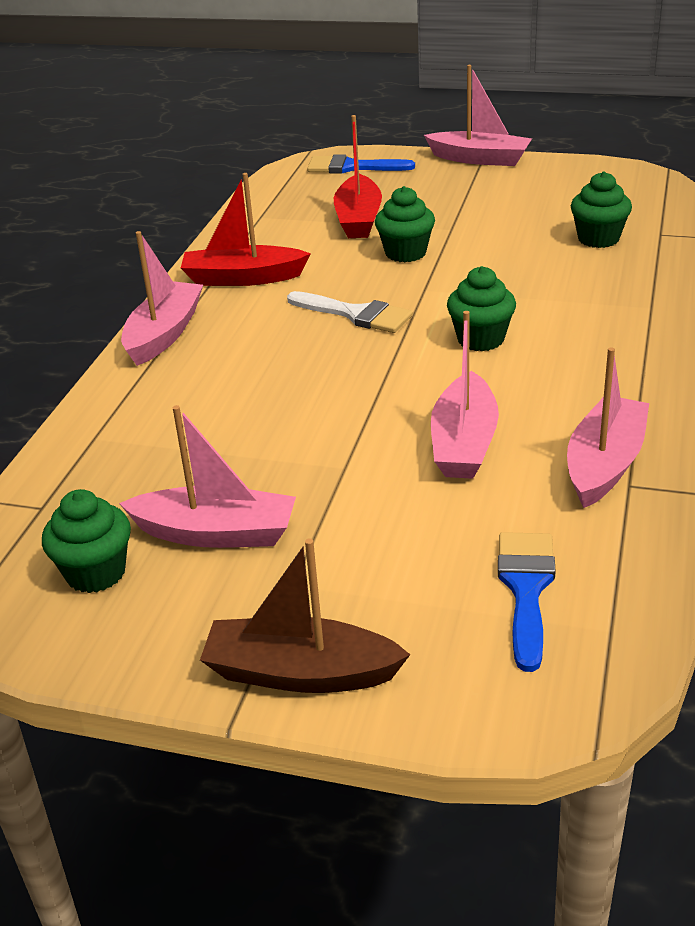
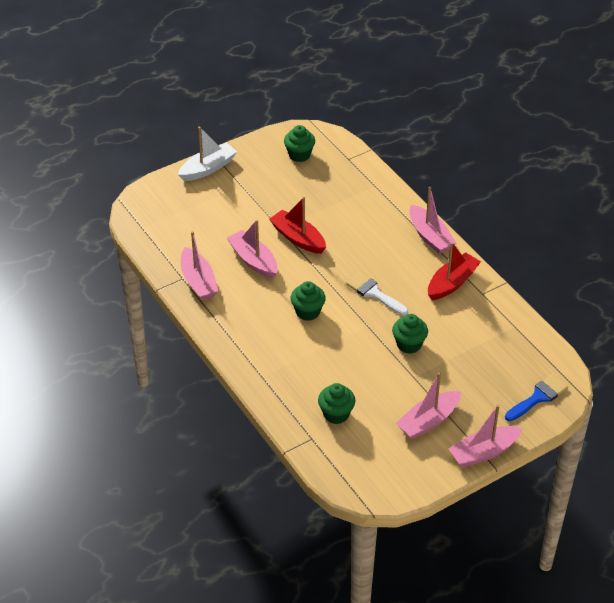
camera: 130 degrees right, 10 degrees up
(216, 533) = (285, 184): pink boat -> pink boat (428, 421)
(301, 673) = (208, 168): brown boat -> white boat
(355, 314) = (374, 293): white brush -> white brush turned 60 degrees clockwise
(358, 219) = (466, 355): red boat -> red boat (298, 238)
(526, 589) = (176, 224): blue brush -> none

